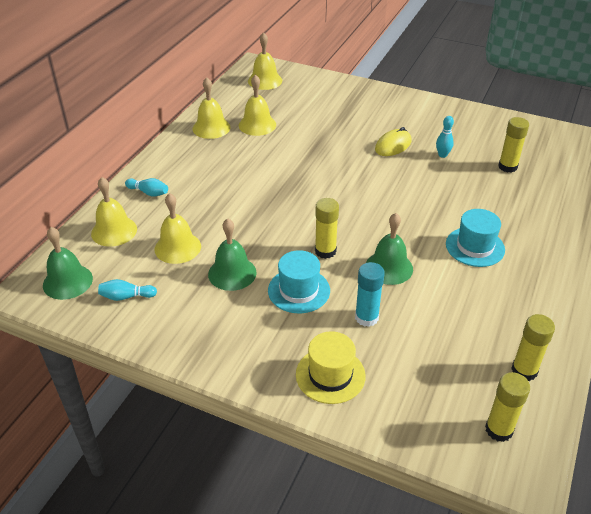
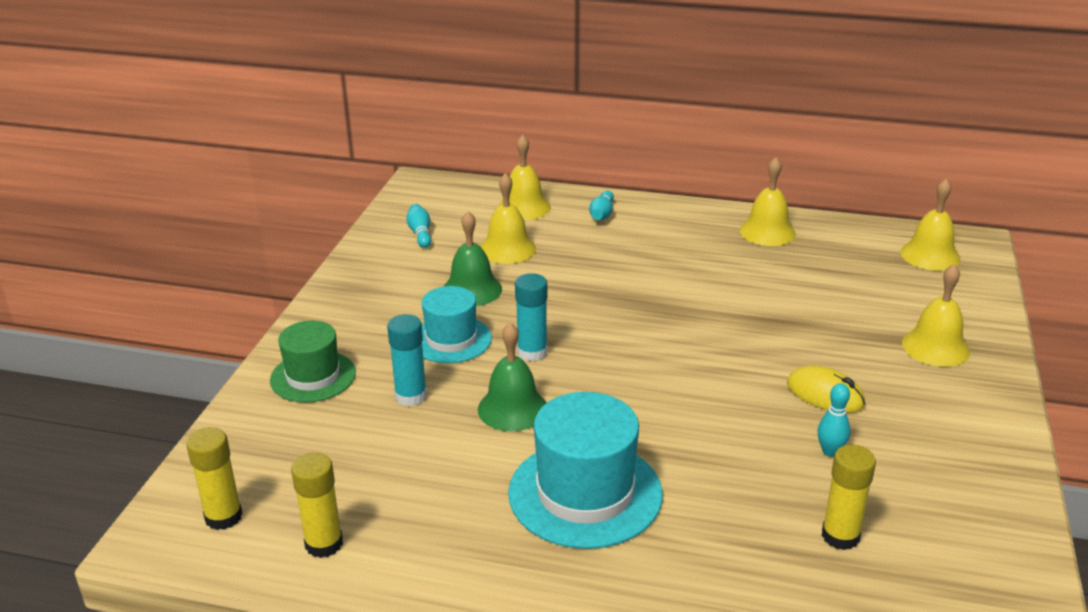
camera: 80 degrees right, 10 degrees down
(67, 281) = (436, 199): green bell -> none
(257, 125) = (799, 265): yellow bell -> yellow bell (935, 347)
(325, 251) = (532, 352): yellow glue stick -> turquoise glue stick
(330, 375) = (313, 376): yellow hat -> green hat
(475, 247) = (585, 493): turquoise hat -> turquoise hat, size x1.58

